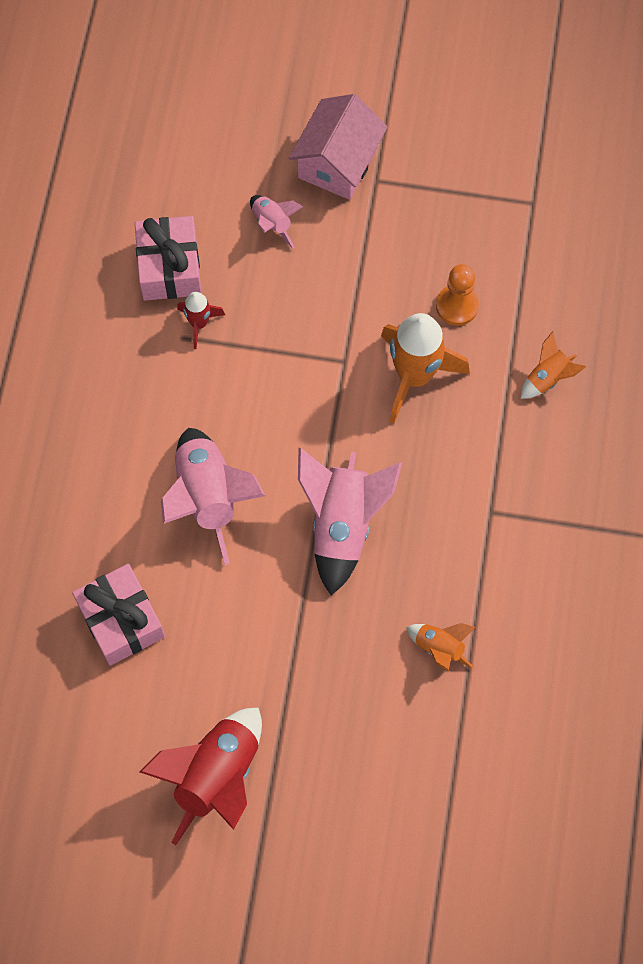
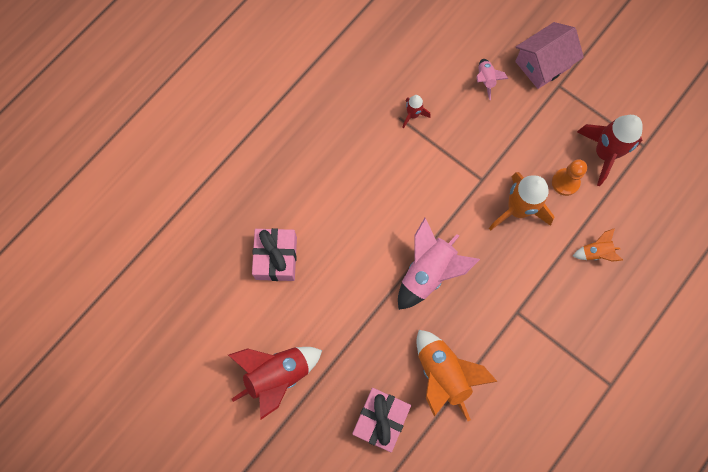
camera: 30 degrees right, 5 degrees up
(169, 267) = (414, 75): pink gift -> pink gift (380, 419)
(208, 497) = (362, 215): pink rocket -> none
(439, 648) = (443, 374): orange rocket -> orange rocket, size x1.98
(486, 241) = (604, 153): none -> red rocket

